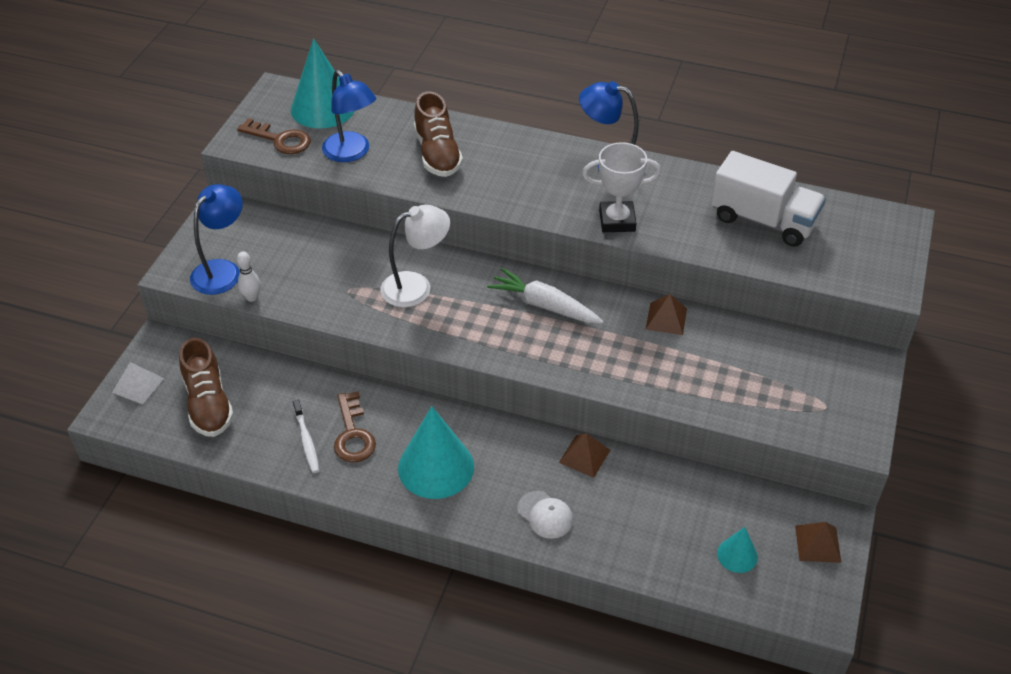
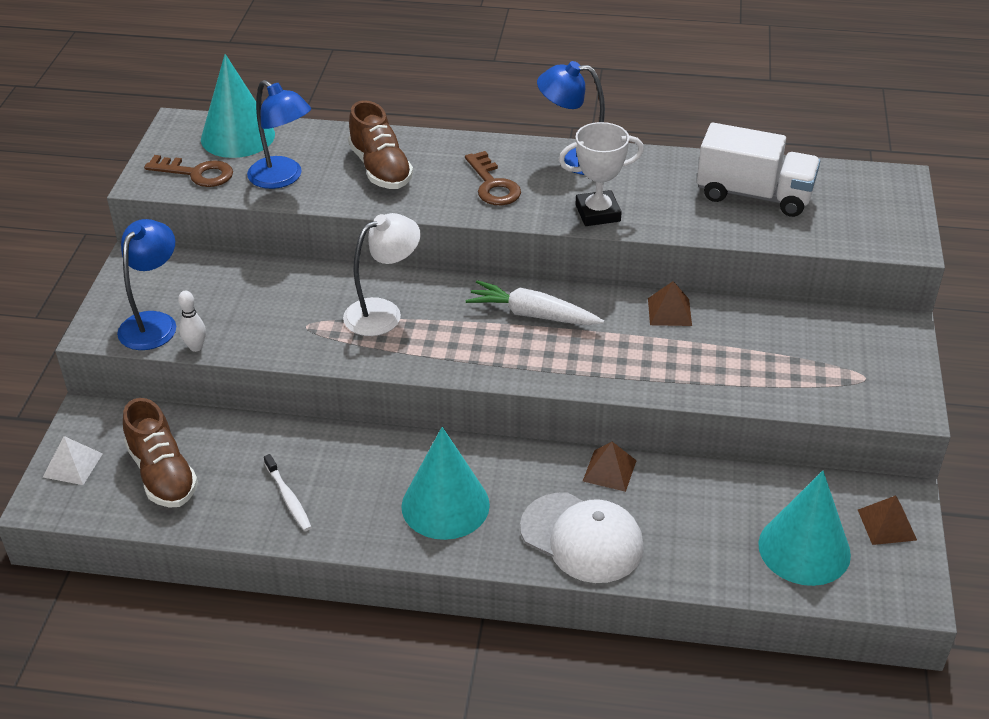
camera: 10 degrees left, 5 degrees down
(353, 434) = (340, 483): brown key -> brown key (492, 185)
(545, 515) = (582, 538): white cap -> white cap, size x1.86
(737, 555) = (804, 549): turquoise cone -> turquoise cone, size x2.00

